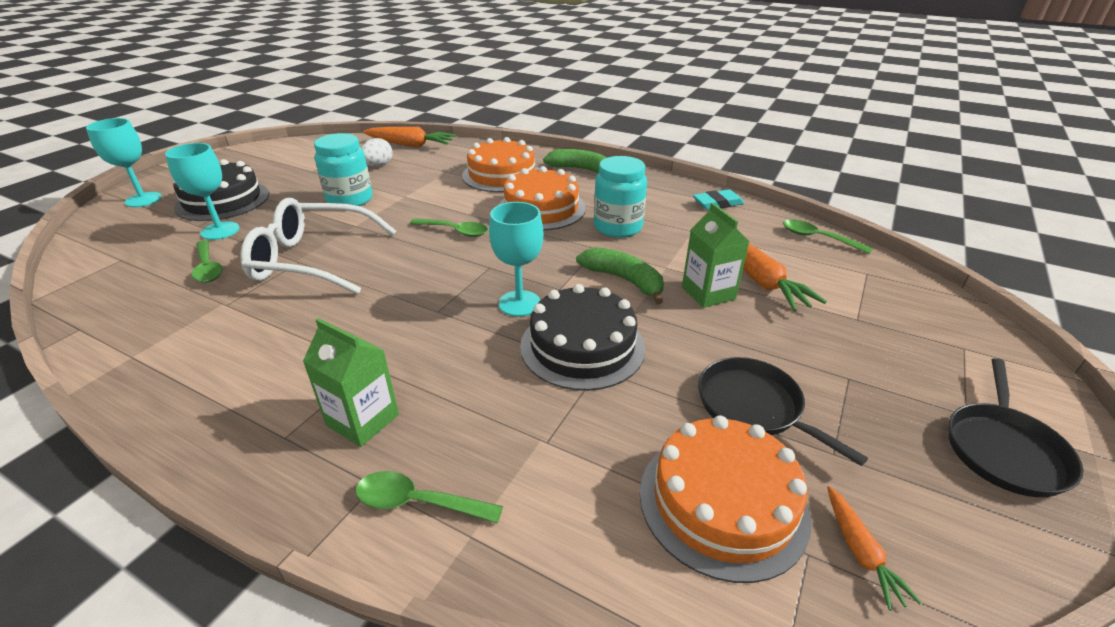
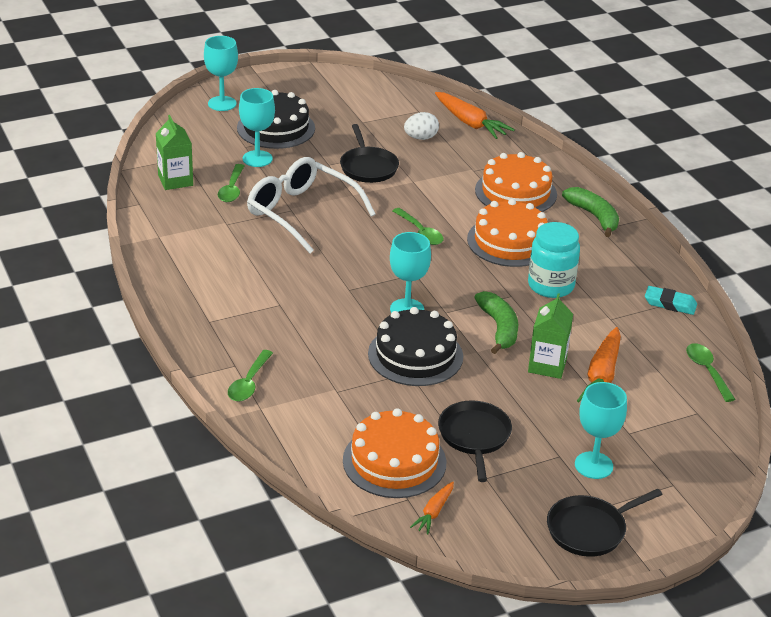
camera: 35 degrees right, 0 degrees up
(350, 200) = (368, 167): turquoise jar -> black pan
(363, 420) = (253, 332): green carton -> green carton (175, 180)
(418, 502) = (249, 383): green spoon -> green spoon turned 120 degrees counterclockwise
(887, 369) = (593, 465): none -> turquoise goblet

